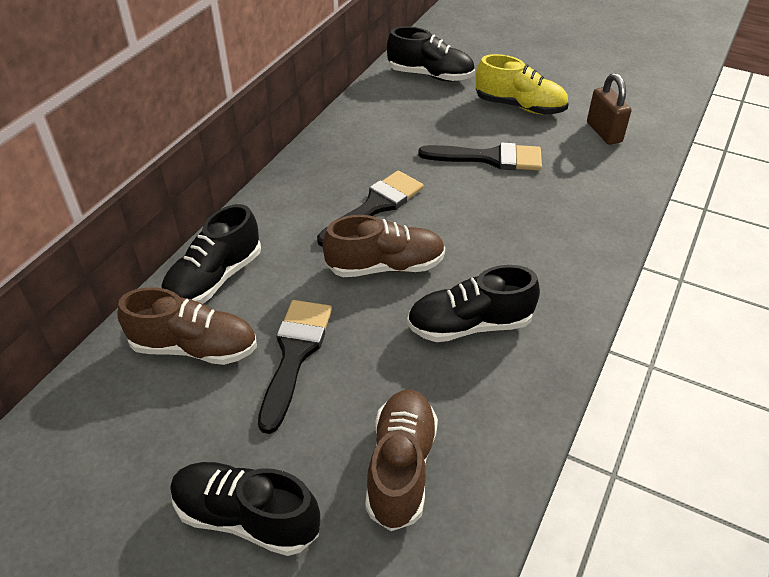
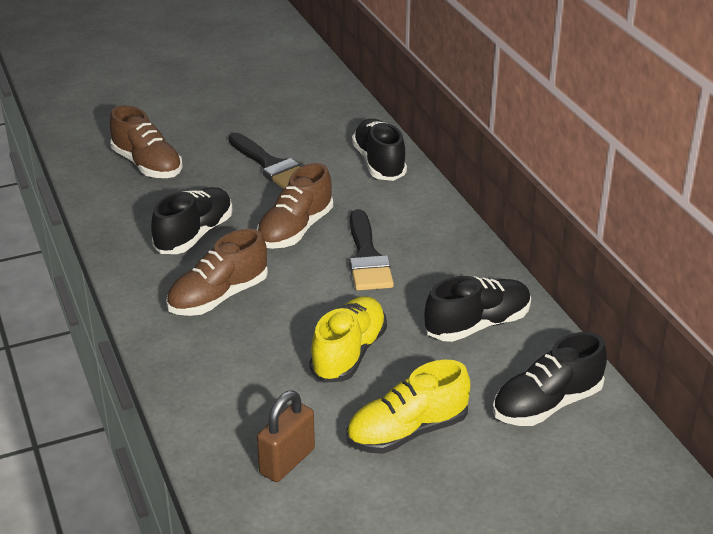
camera: 130 degrees right, 10 degrees down
(194, 347) = (327, 138): brown shoe -> brown shoe (218, 297)
(246, 517) = (193, 117): black shoe -> black shoe (477, 325)
(490, 158) = (349, 354): black brush -> yellow shoe
(604, 132) = (287, 461): brown padlock -> brown padlock turned 75 degrees counterclockwise

